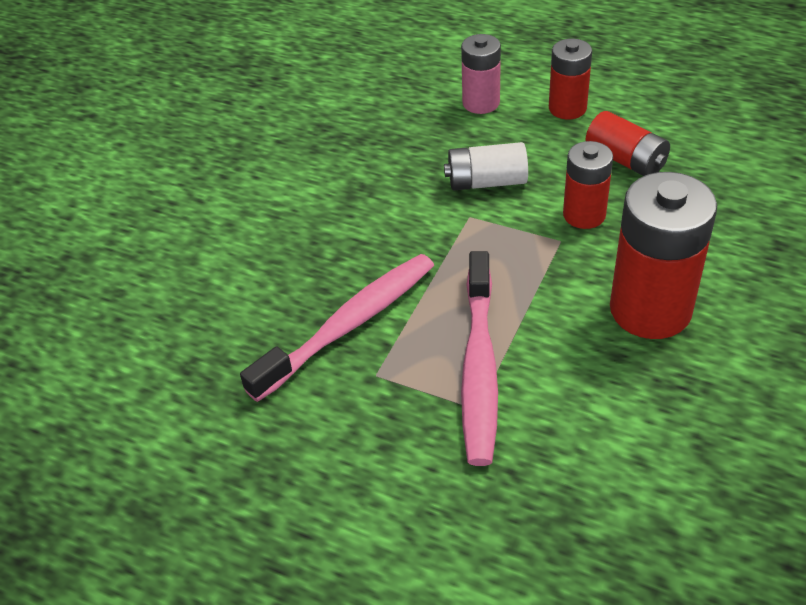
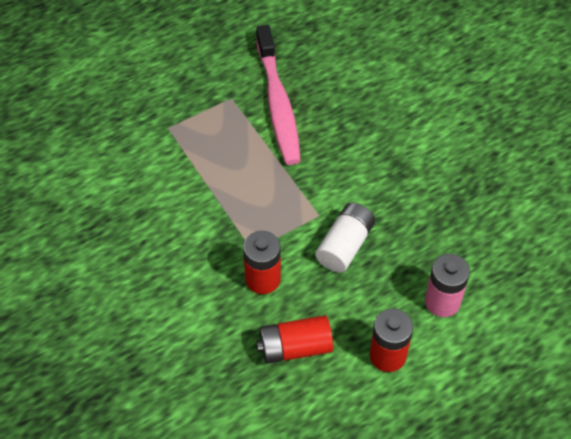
camera: 120 degrees right, 10 degrees up
(479, 368) = (192, 143): pink toothbrush -> none
(650, 309) = (154, 253): red battery -> none

